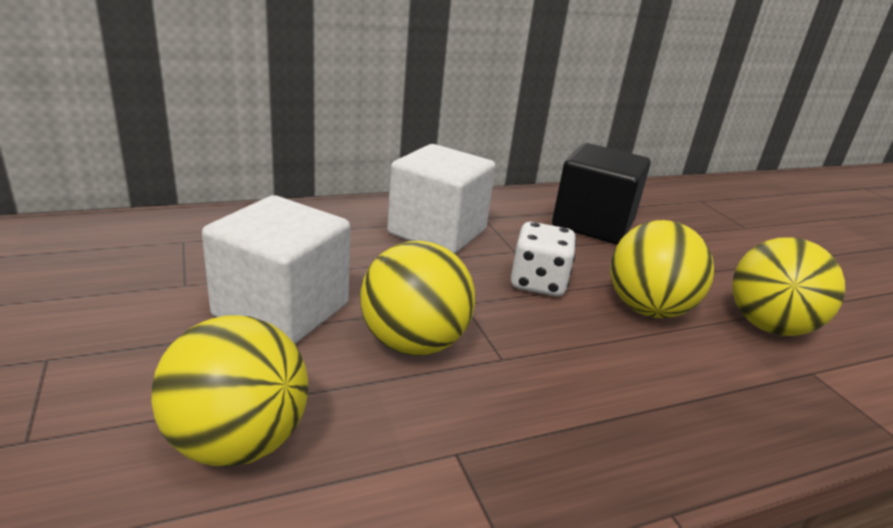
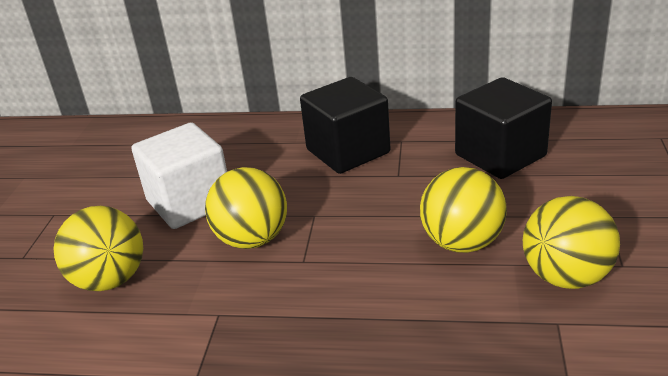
camera: 35 degrees right, 5 degrees up
(437, 232) = (348, 151): white cube -> black cube
(538, 283) = (389, 206): white dice -> none

